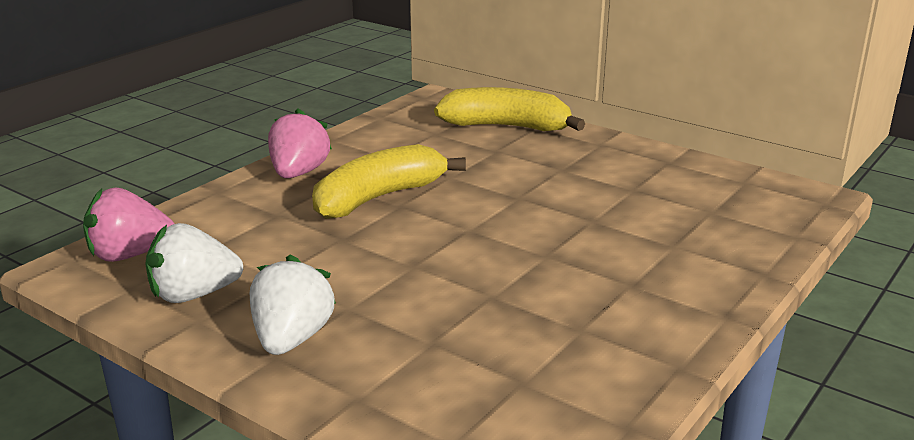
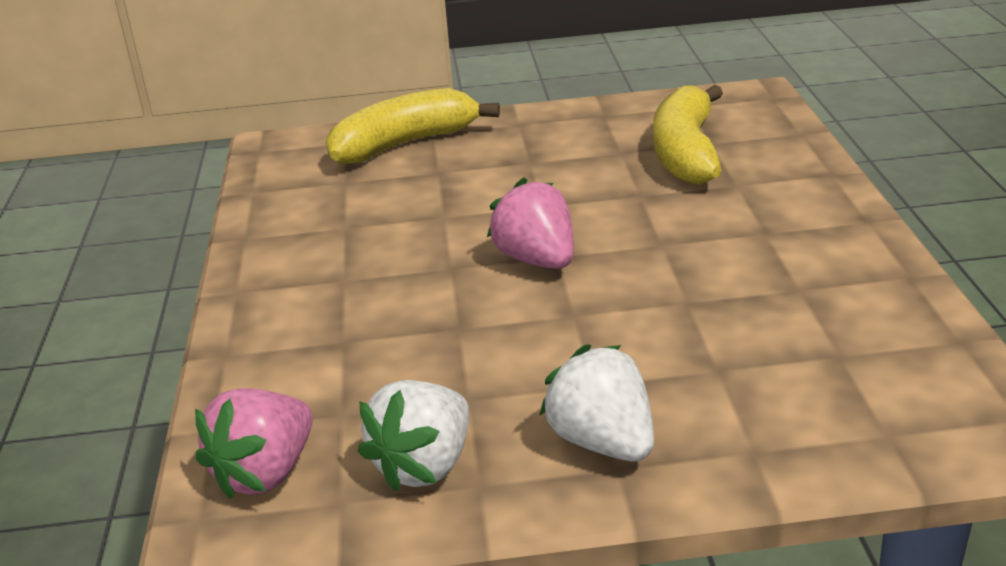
camera: 40 degrees left, 5 degrees up
(298, 173) = (281, 289): pink strawberry -> pink strawberry (537, 260)
(379, 197) = (416, 270): yellow banana -> yellow banana (686, 152)

